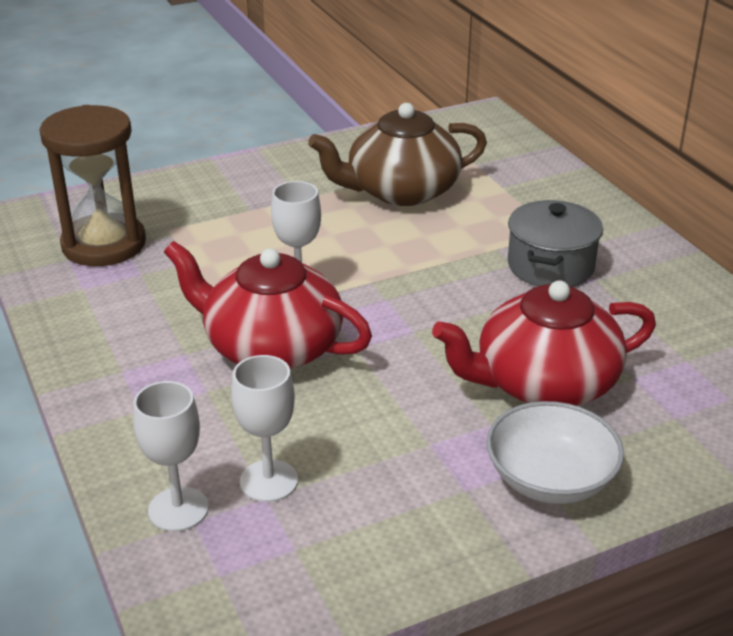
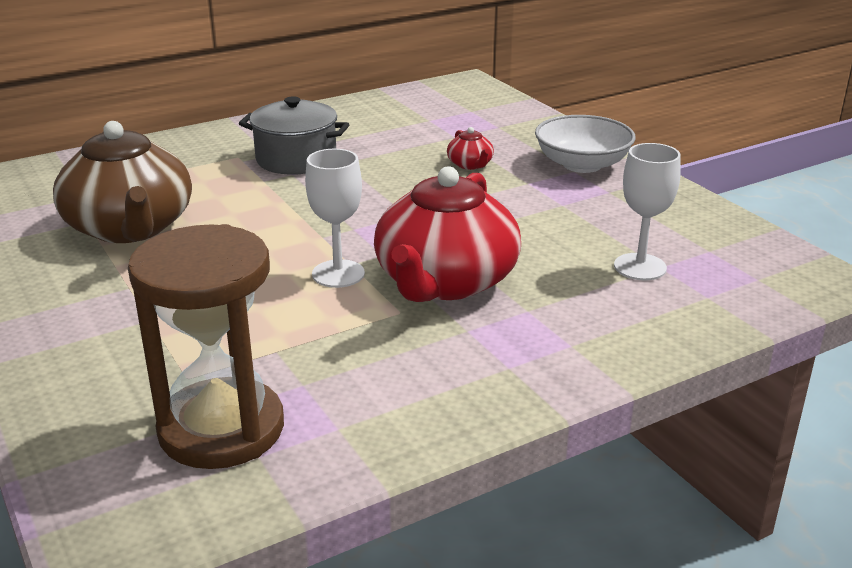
camera: 95 degrees left, 5 degrees down
(178, 509) = (698, 305): white goblet -> none
(544, 383) = (470, 164): red teapot -> red teapot, size x0.40

